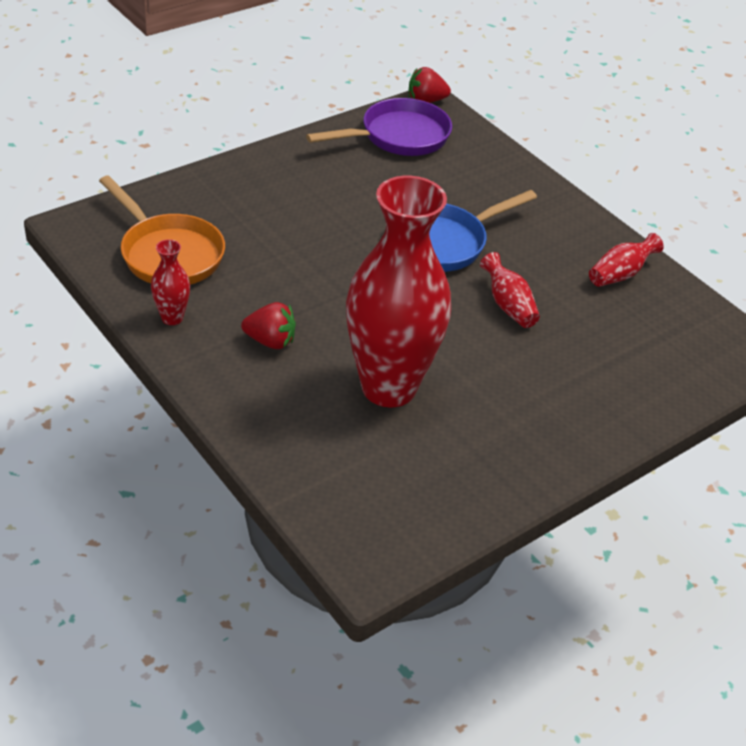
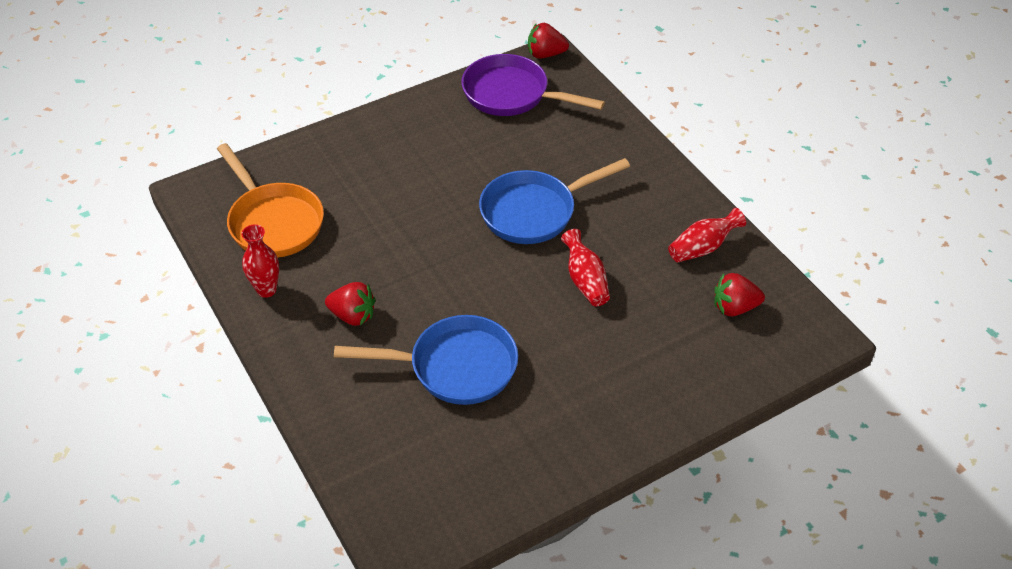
camera: 10 degrees right, 5 degrees up
(388, 387) = (455, 367): red vase -> blue pan
(398, 137) = (512, 94): purple pan -> purple pan turned 135 degrees counterclockwise
(663, 328) = (734, 307): none -> red strawberry

